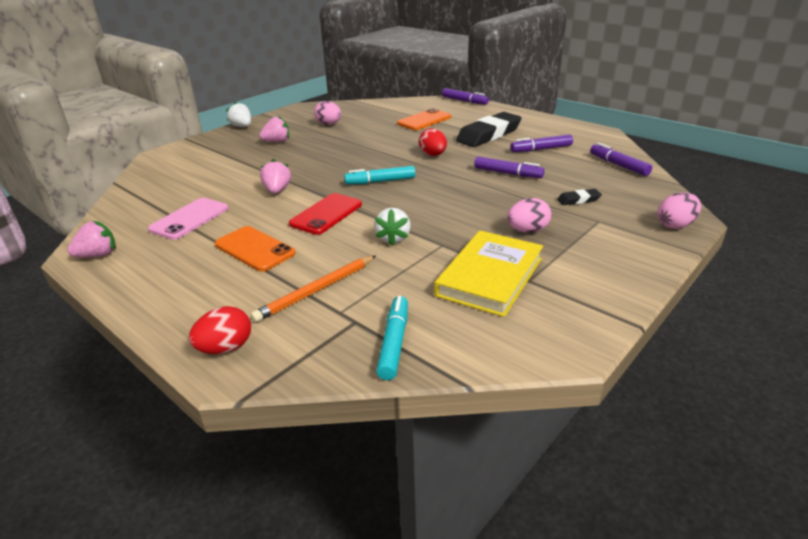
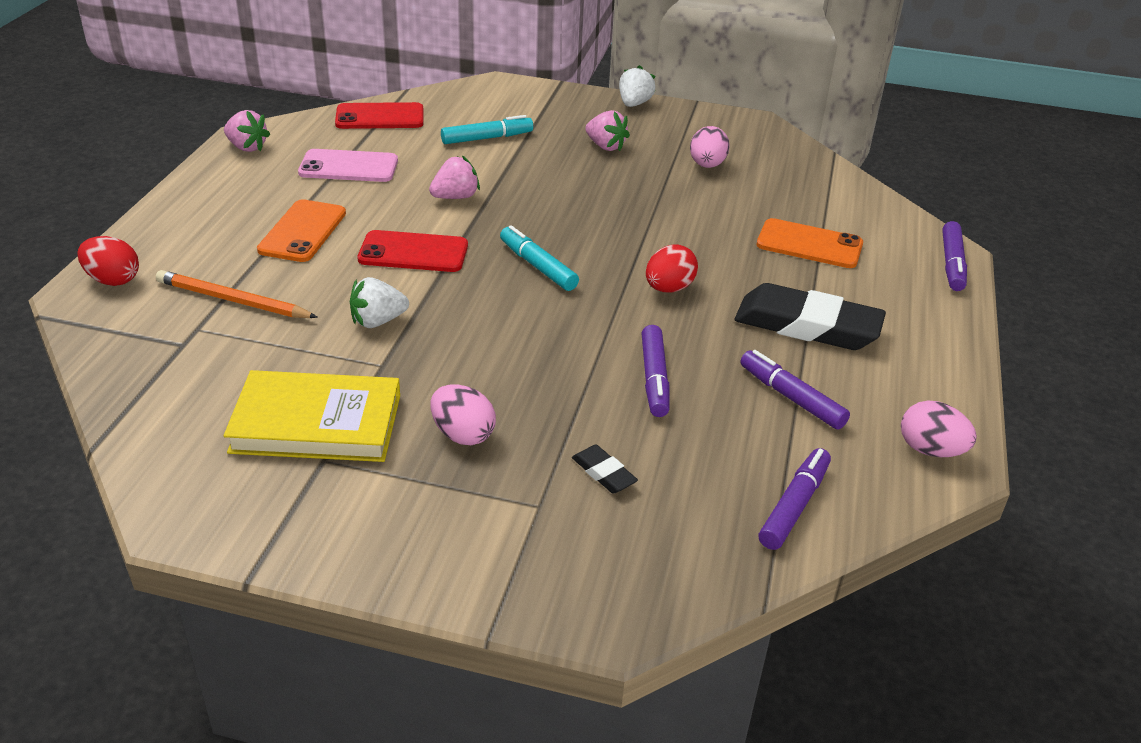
camera: 60 degrees right, 5 degrees up
(137, 197) = (380, 117): none -> red phone
(394, 342) = (151, 382): turquoise marker -> turquoise marker (487, 138)
(675, 225) = (576, 602): pink egg -> pink egg (930, 450)

